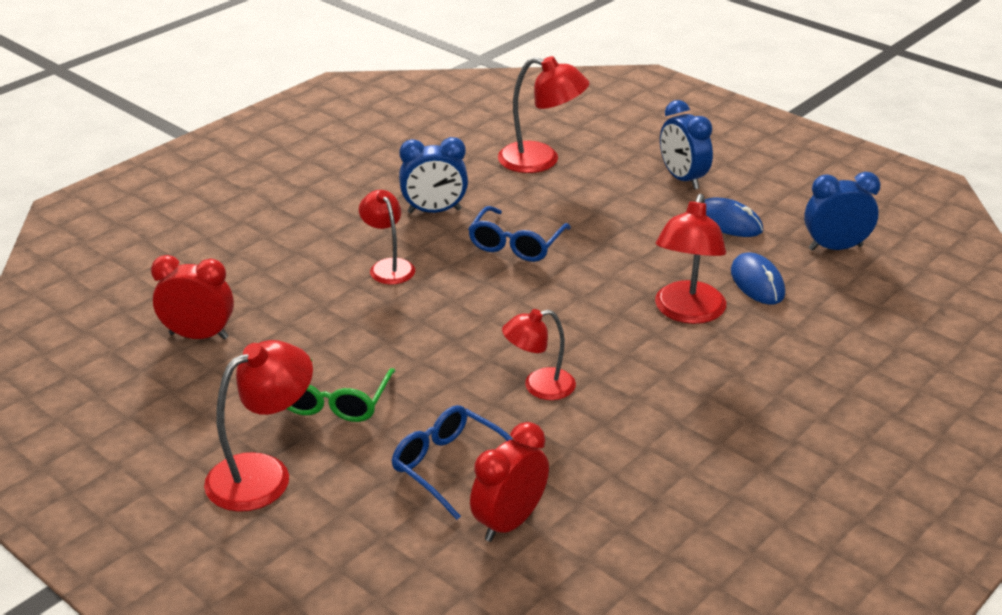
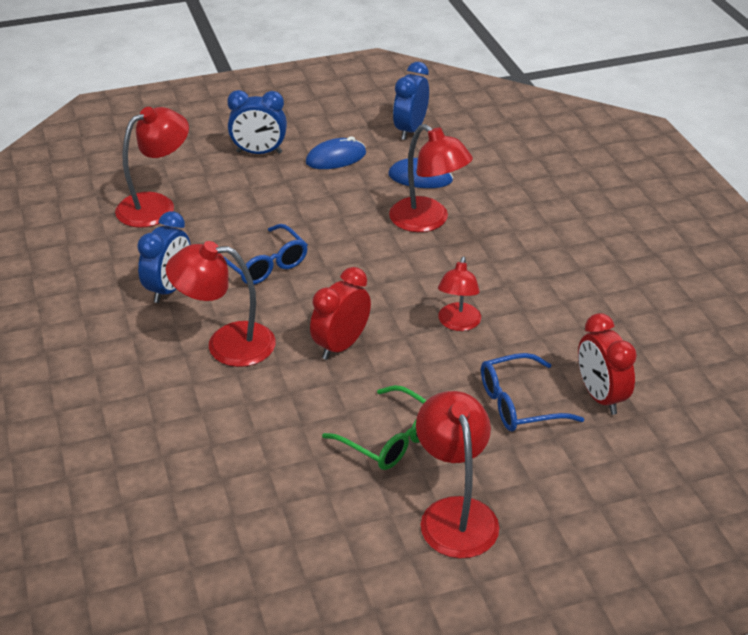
camera: 60 degrees left, 5 degrees up
(199, 336) = (222, 497): red clock -> red clock (341, 345)
(388, 266) = (226, 344): red lamp -> red lamp, size x1.52

